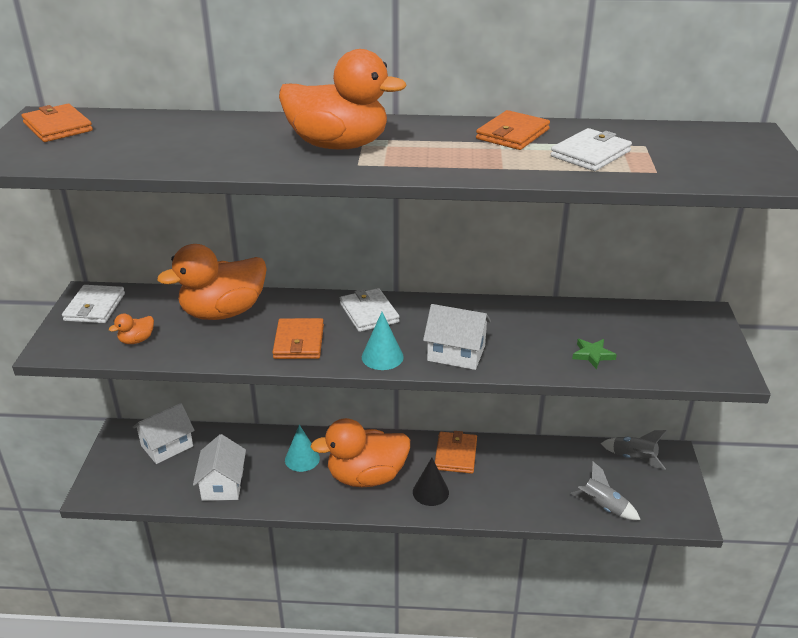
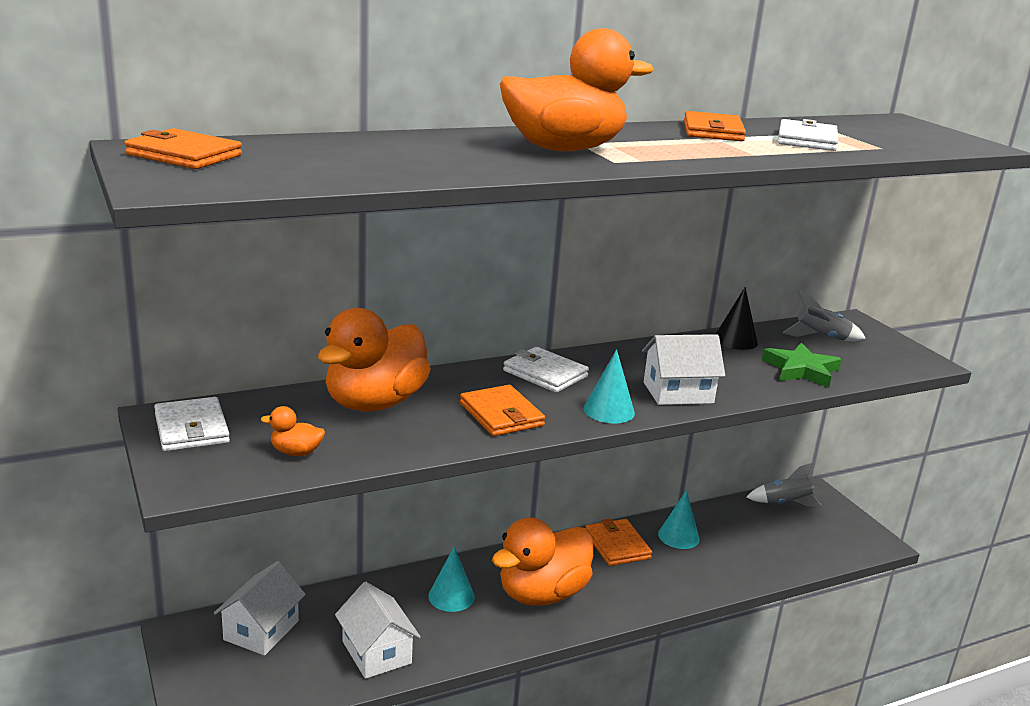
camera: 30 degrees left, 10 degrees down
(136, 340) = (296, 452): orange duck -> orange duck turned 75 degrees clockwise
(430, 492) = (624, 589): black cone -> black cone (735, 340)
(512, 461) = (678, 536): none -> turquoise cone
(592, 355) = (801, 370): green star -> green star, size x1.62
(602, 507) = (798, 555): grey rocket -> grey rocket (821, 338)

